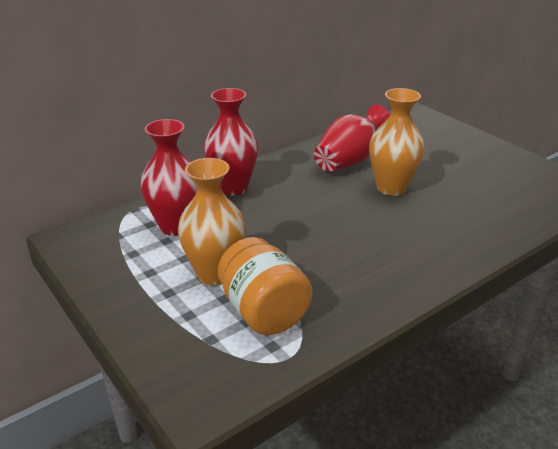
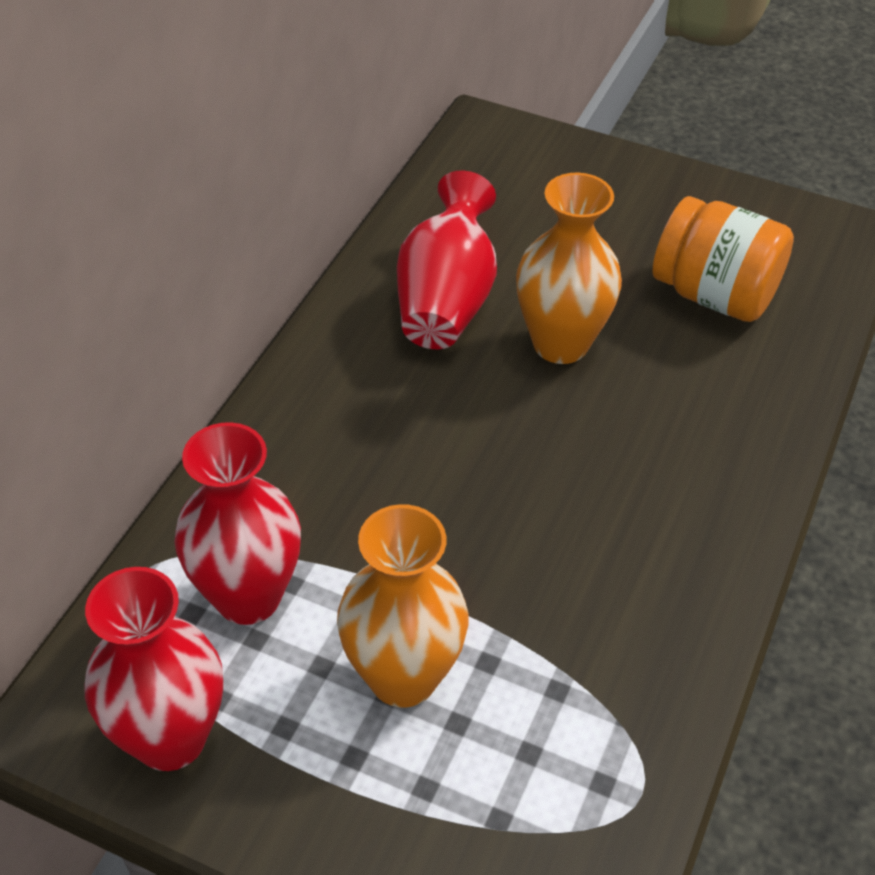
camera: 30 degrees left, 15 degrees up
(233, 188) = (282, 453): red vase -> red vase (170, 738)
(263, 312) = (541, 721): orange jar -> orange jar (714, 295)

